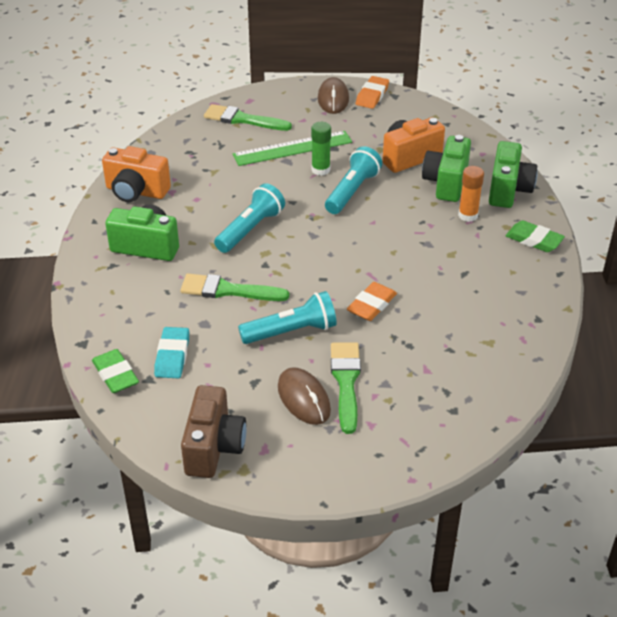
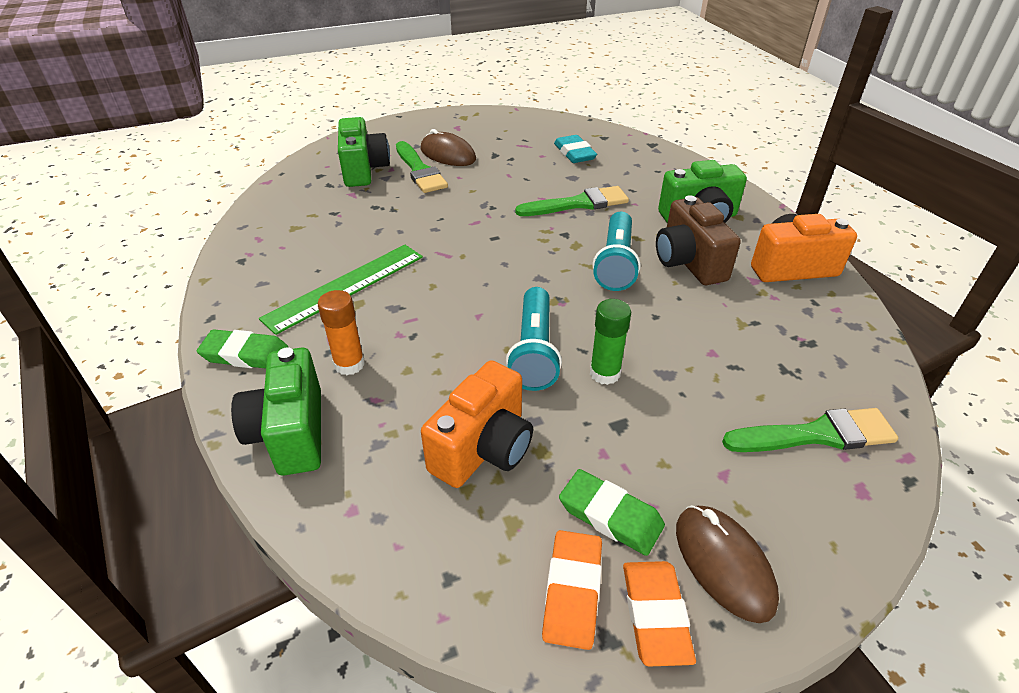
camera: 155 degrees right, 0 degrees up
(115, 374) = (603, 135): green eraser -> green eraser (610, 515)
(214, 447) = (493, 120): brown camera -> brown camera (688, 262)
(291, 332) = (491, 189): turquoise flashlight -> none
(292, 148) = (680, 400): green ruler -> green ruler (345, 287)
(371, 305) = (428, 227): orange eraser -> orange eraser (572, 591)
(446, 183) = (400, 413): green camera -> green camera (364, 170)

